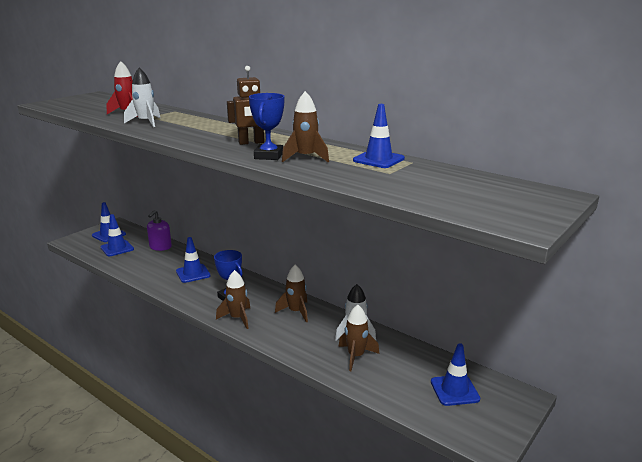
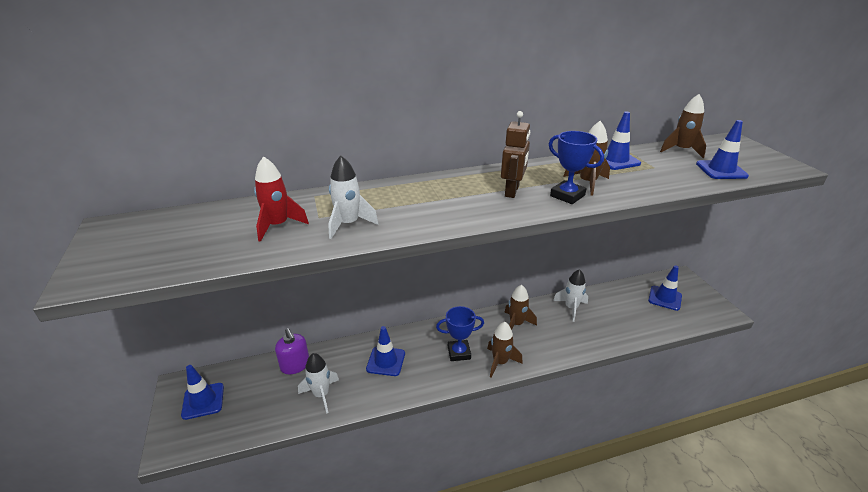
camera: 55 degrees left, 10 degrees up
(117, 248) = (253, 404): blue traffic cone -> blue traffic cone (721, 170)
(141, 264) = (321, 395): none -> white rocket
(356, 356) = (602, 321): brown rocket -> brown rocket (681, 150)

